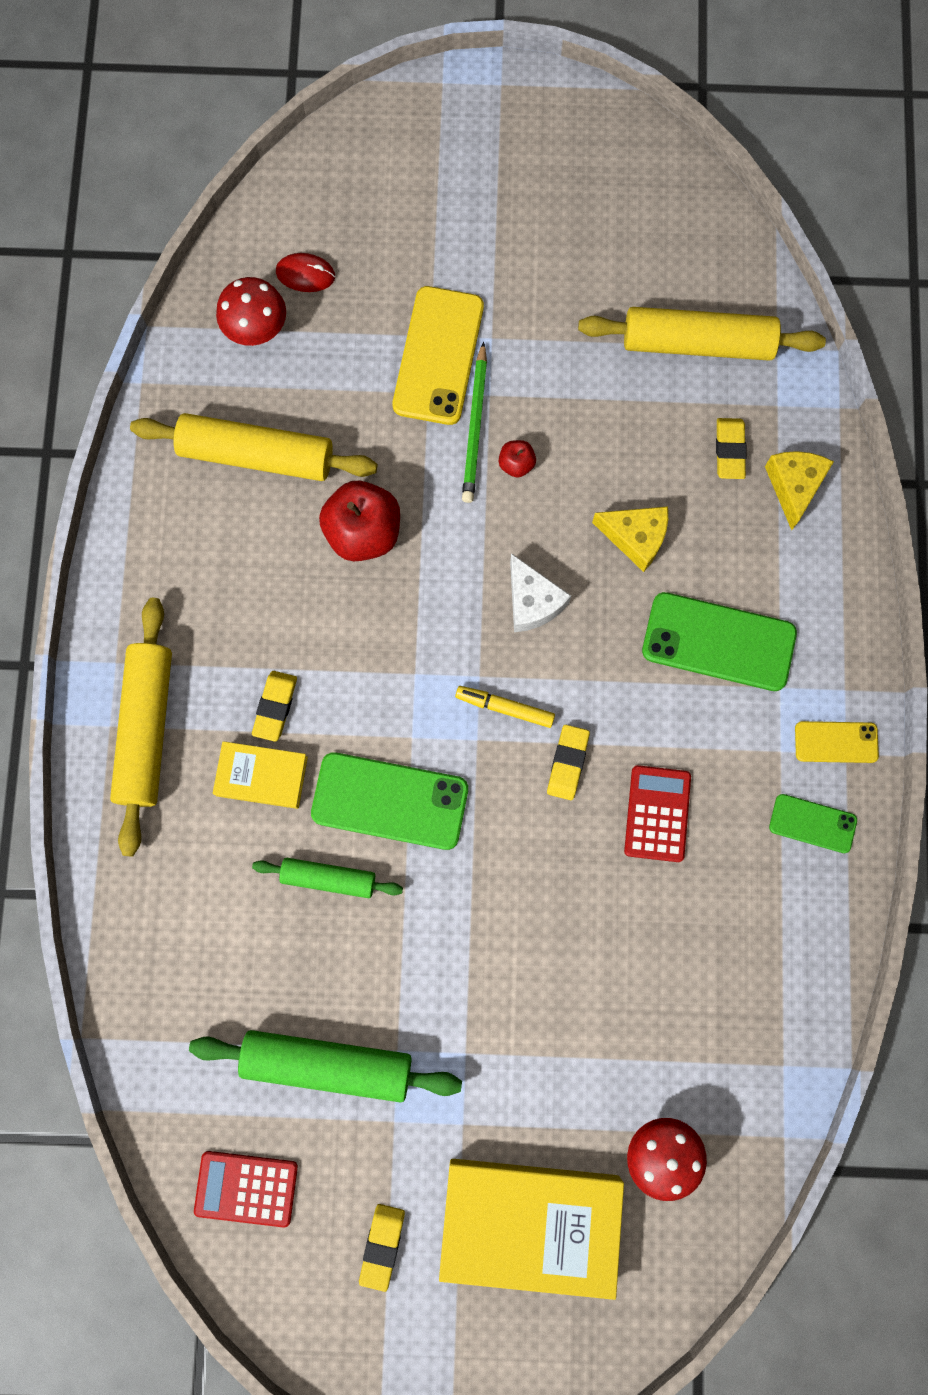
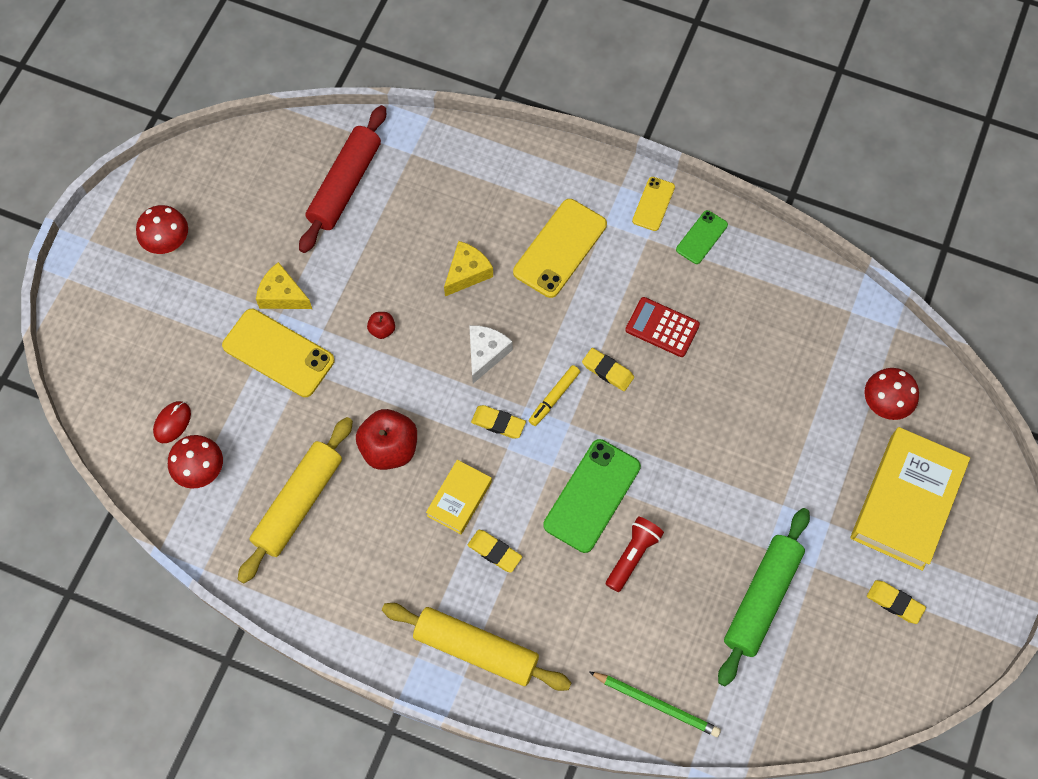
camera: 70 degrees left, 10 degrees down
(246, 1188) = (830, 683): red calculator -> none
(262, 776) = (542, 578): yellow book -> yellow book (459, 499)
(328, 879) = (632, 555): green rolling pin -> red flashlight
(475, 427) = (342, 347): green pencil -> green pencil (656, 704)
(532, 174) = (169, 244): none -> red mushroom
(532, 601) = (486, 354): white cheese -> white cheese turned 60 degrees counterclockwise
(697, 343) = (345, 185): yellow rolling pin -> red rolling pin
(718, 642) = (560, 248): green phone -> yellow phone
(729, 450) = (430, 193): yellow eraser -> yellow eraser (498, 423)
(794, 487) = (472, 164): yellow cheese -> yellow cheese (282, 295)

